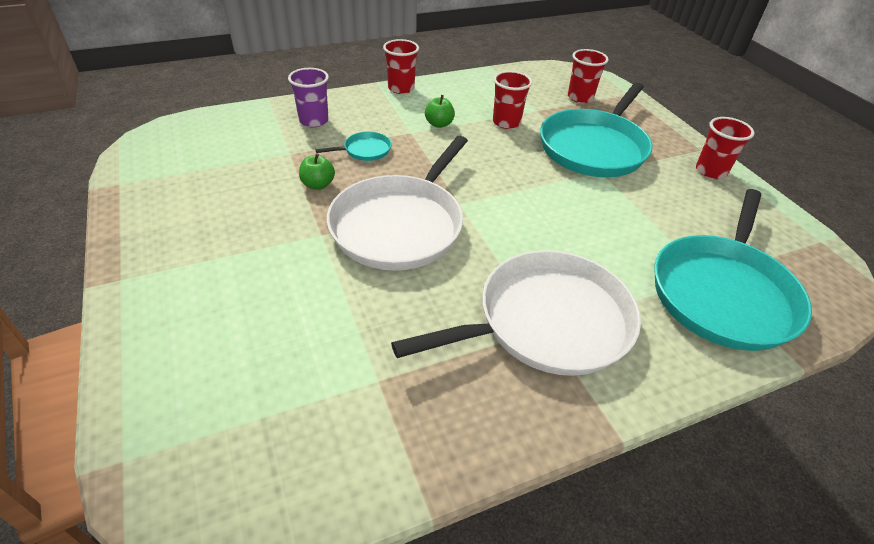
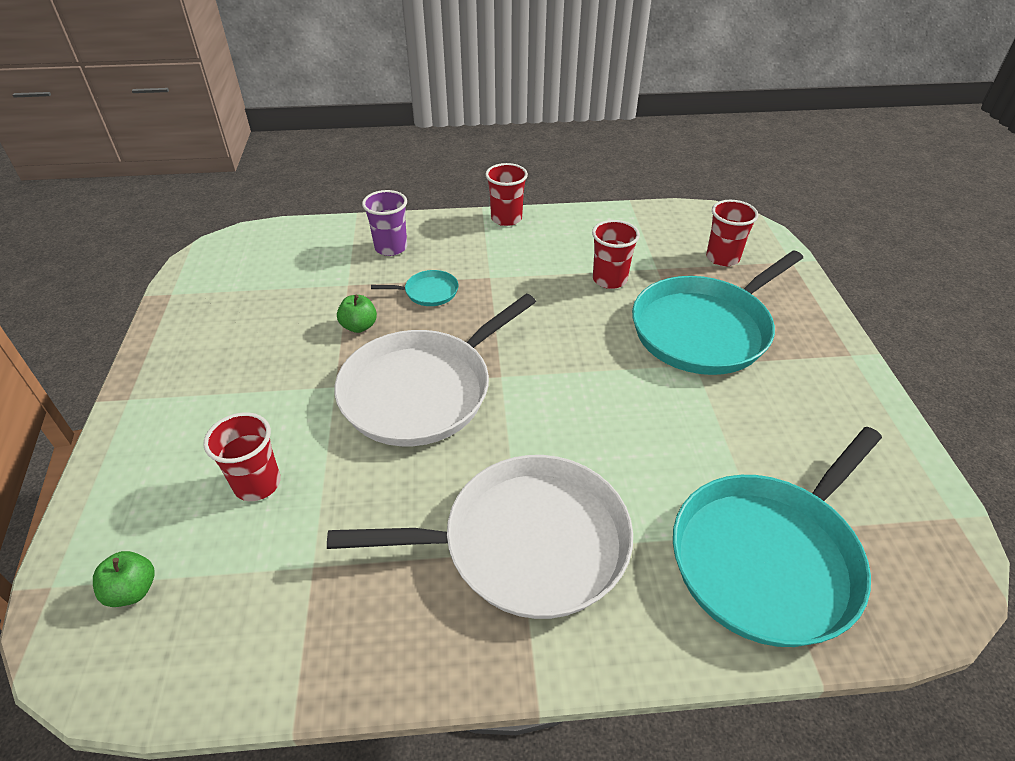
camera: 20 degrees right, 0 degrees up
(439, 124) = (527, 271): green apple -> green apple (132, 590)
(710, 171) = (847, 388): red cup -> red cup (257, 484)

